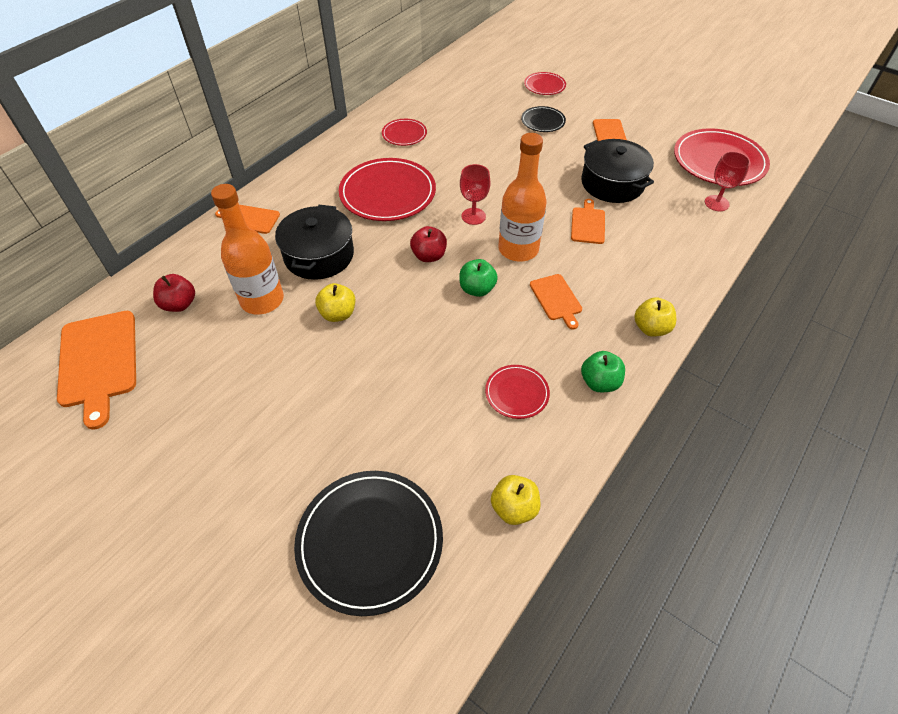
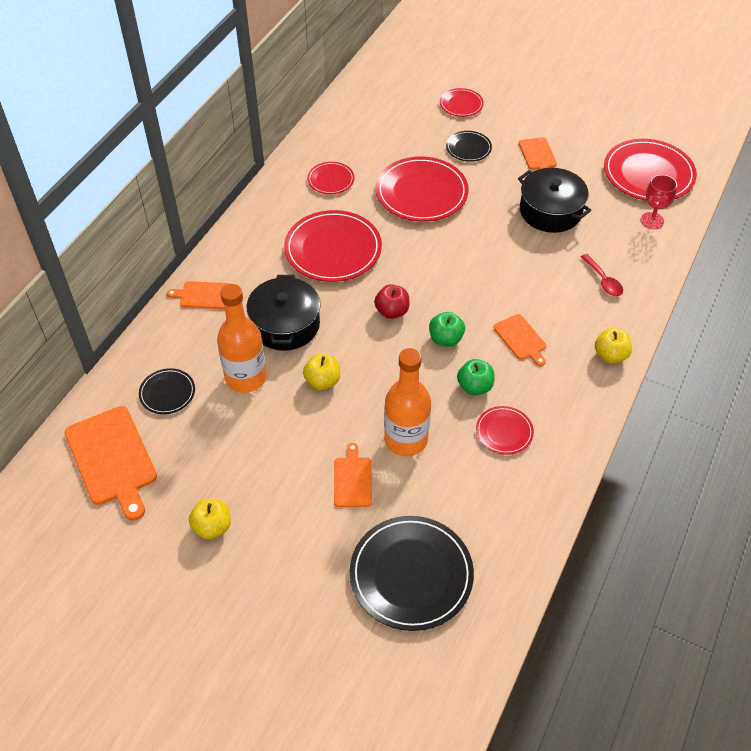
camera: 10 degrees left, 0 degrees up
(179, 304) = (167, 393): red apple -> black plate
(473, 216) = (424, 264): red goblet -> none
(488, 153) = (421, 192): none -> red plate
(514, 508) = (523, 529): yellow apple -> yellow apple (212, 527)
(518, 249) = (475, 293): orange bottle -> orange bottle (406, 439)
(588, 224) = (535, 258): orange cutting board -> orange cutting board (353, 479)
(599, 382) = (574, 412): green apple -> green apple (475, 386)
(656, 253) = (603, 280): none -> red spoon

